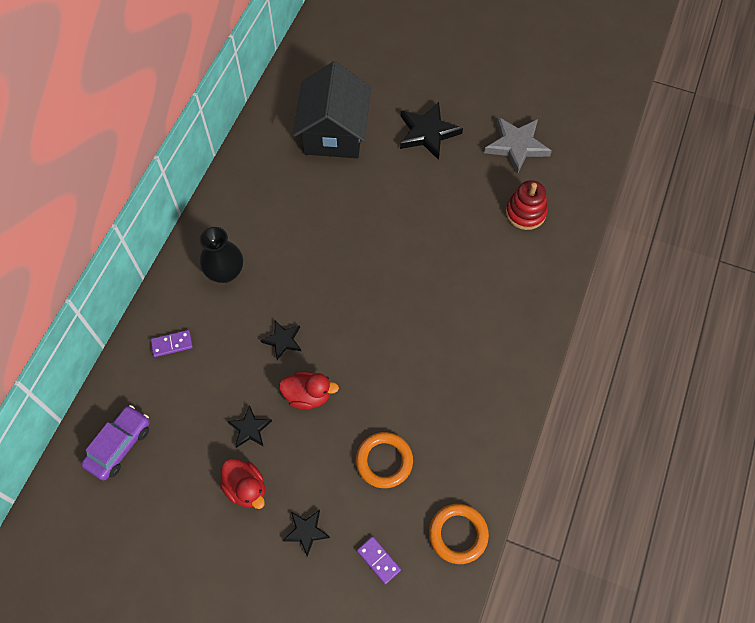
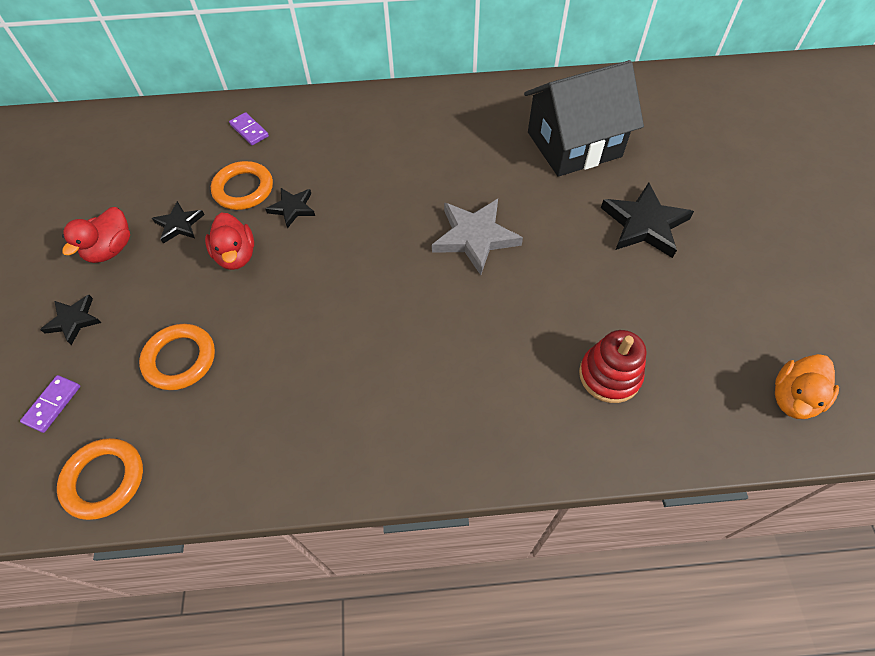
camera: 65 degrees right, 5 degrees down
(119, 446) = (129, 141): purple car -> none
(225, 272) = (348, 133): black vase -> none
(239, 369) = (243, 189): none -> orange ring
(516, 146) = (704, 324): grey star -> grey star (475, 237)
(582, 134) = (793, 398): none -> orange duck

